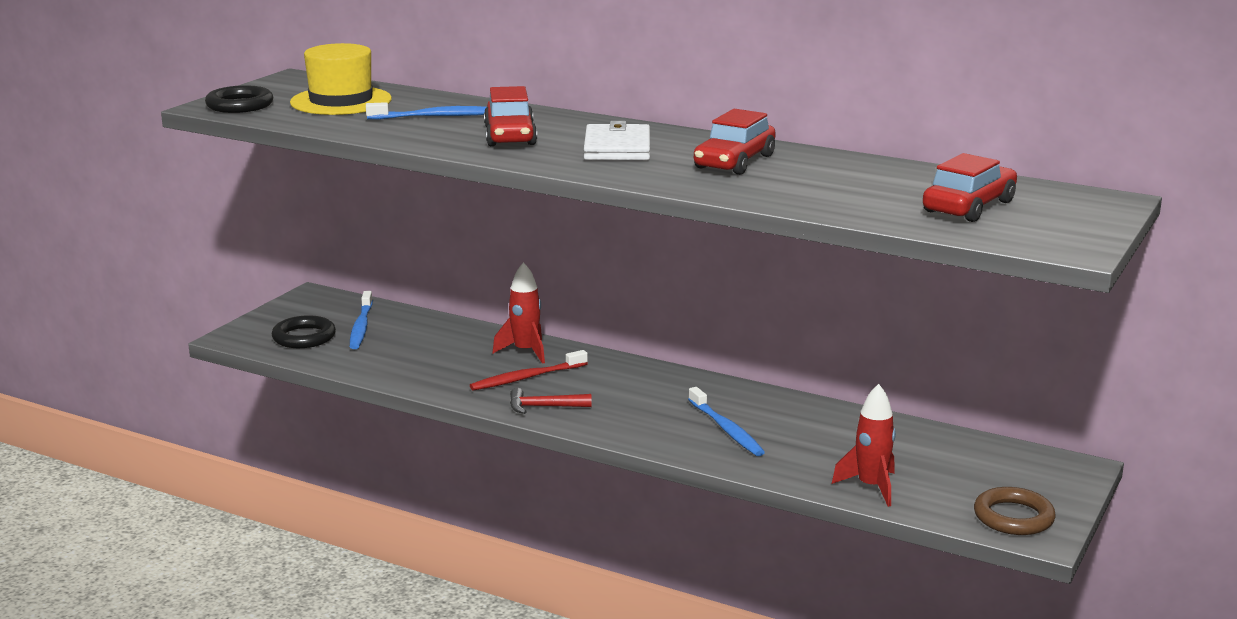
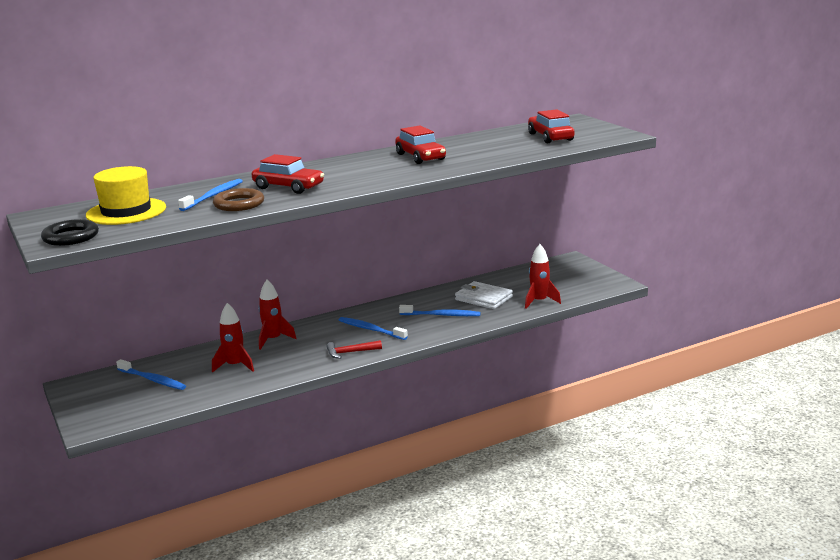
camera: 55 degrees left, 0 degrees up
(304, 337) = (134, 402): black ring -> none
(437, 355) = (235, 366): none -> red rocket
(526, 378) = (307, 348): red toothbrush -> none
(544, 407) = (350, 352): red hammer -> red hammer turned 45 degrees clockwise
(617, 148) = (356, 171): white wallet -> white wallet (483, 298)
(623, 398) = (371, 329): none -> blue toothbrush
(1013, 517) = (598, 283): brown ring -> brown ring (239, 204)

